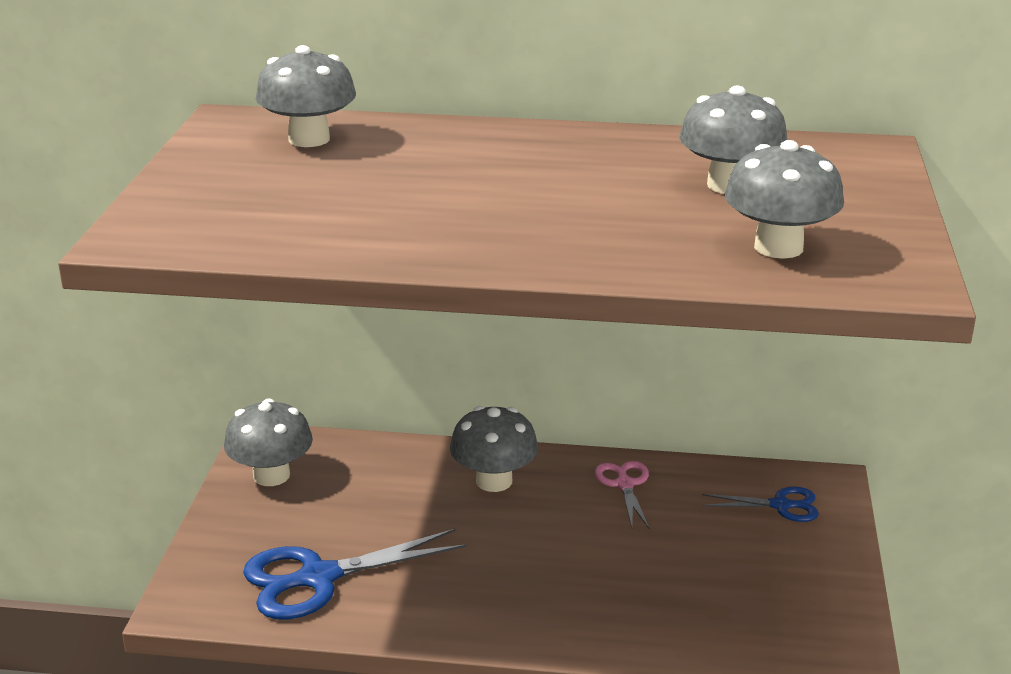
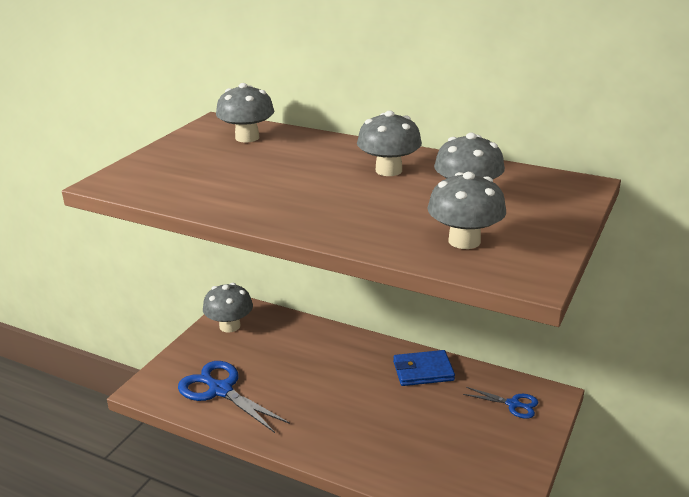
camera: 20 degrees right, 0 degrees up
(319, 578) = (221, 390): blue scissors -> blue scissors turned 45 degrees clockwise
(494, 481) = (348, 353): grey mushroom -> grey mushroom (388, 170)
(625, 484) = (423, 371): pink scissors -> blue wallet

